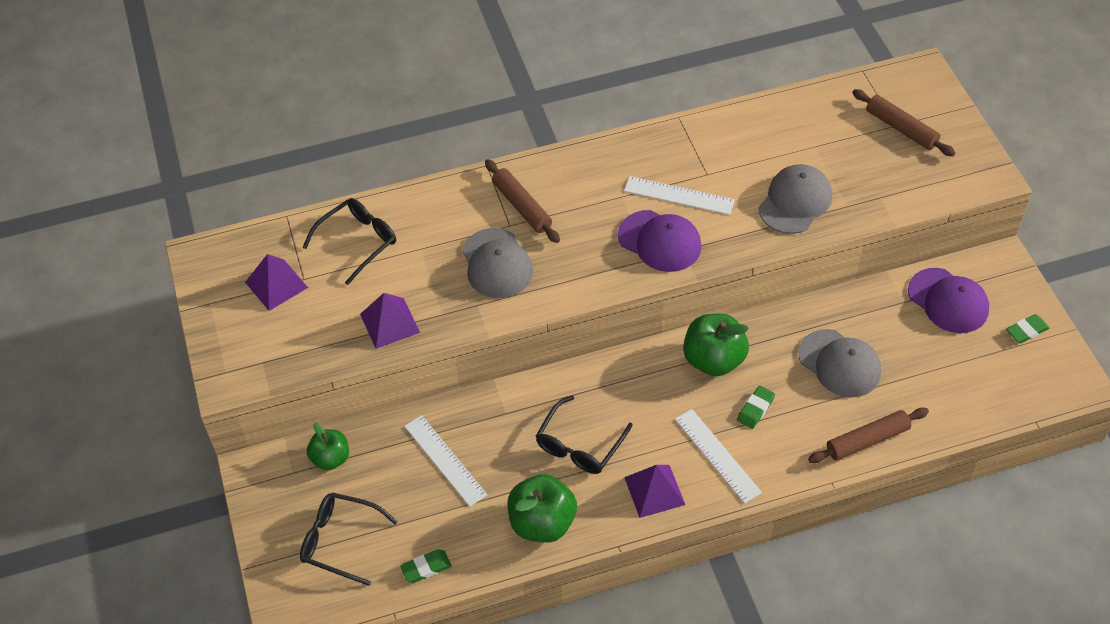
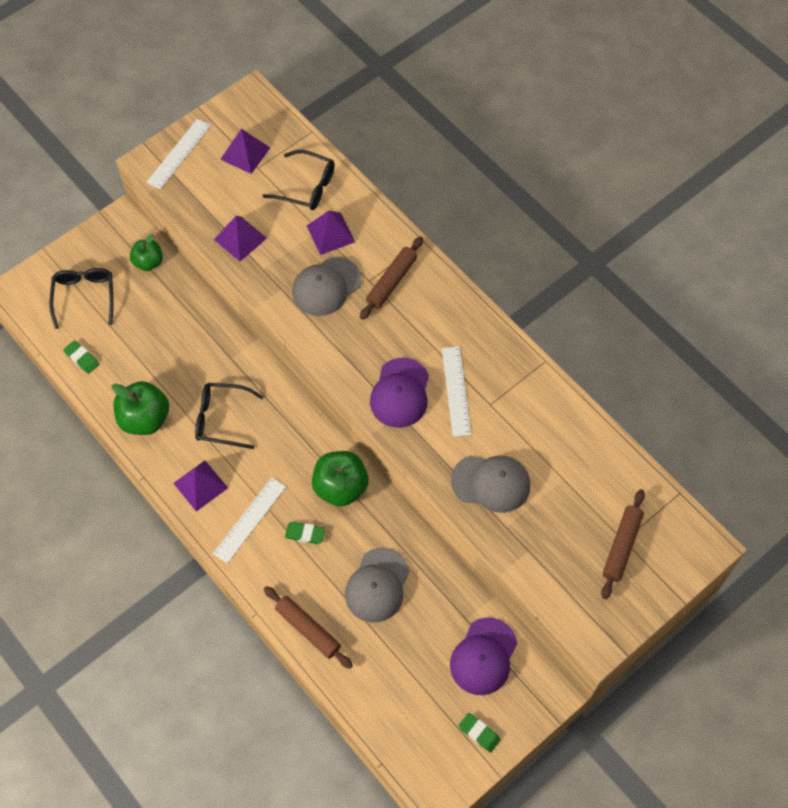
camera: 65 degrees right, 10 degrees up
(431, 239) = (330, 233): none -> purple pyramid
(445, 460) = (174, 334): white ruler -> white ruler (179, 153)

